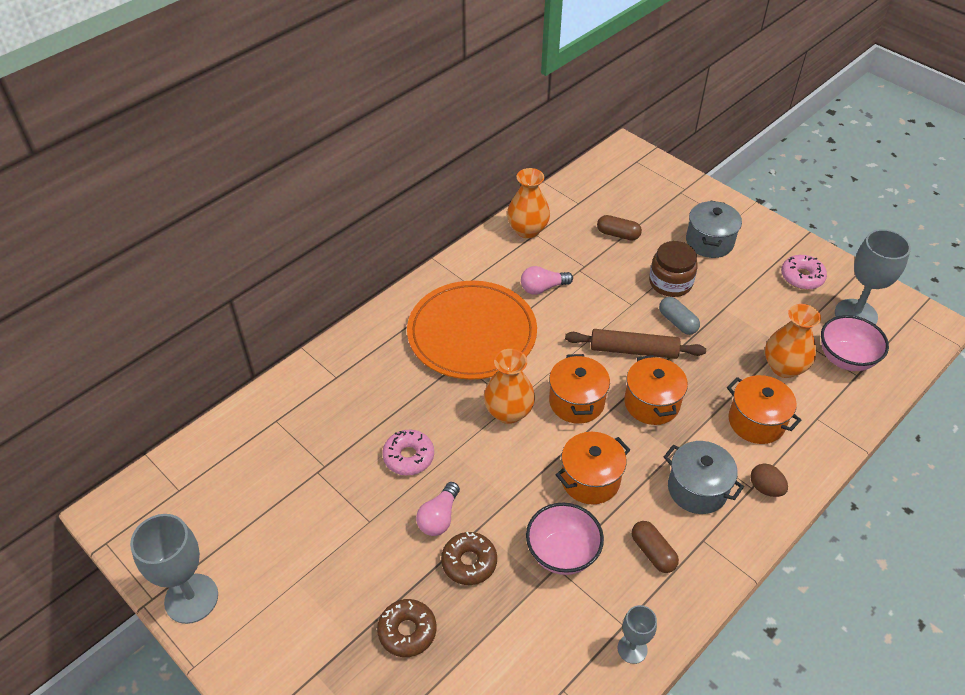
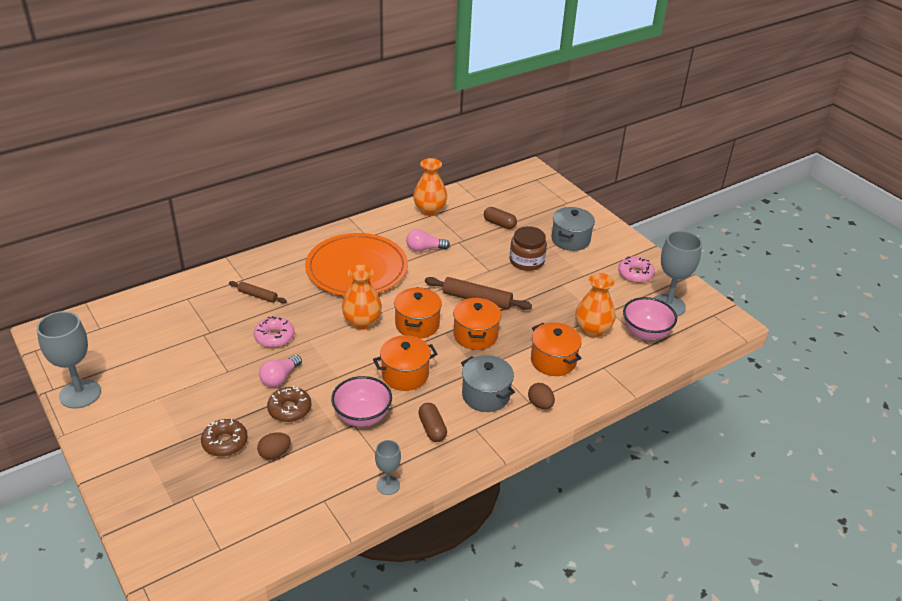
camera: 10 degrees right, 10 degrees down
(364, 399) = (258, 296): none -> brown rolling pin
(476, 634) = (274, 454): none -> brown egg
(677, 322) = (520, 287): grey capsule -> none

